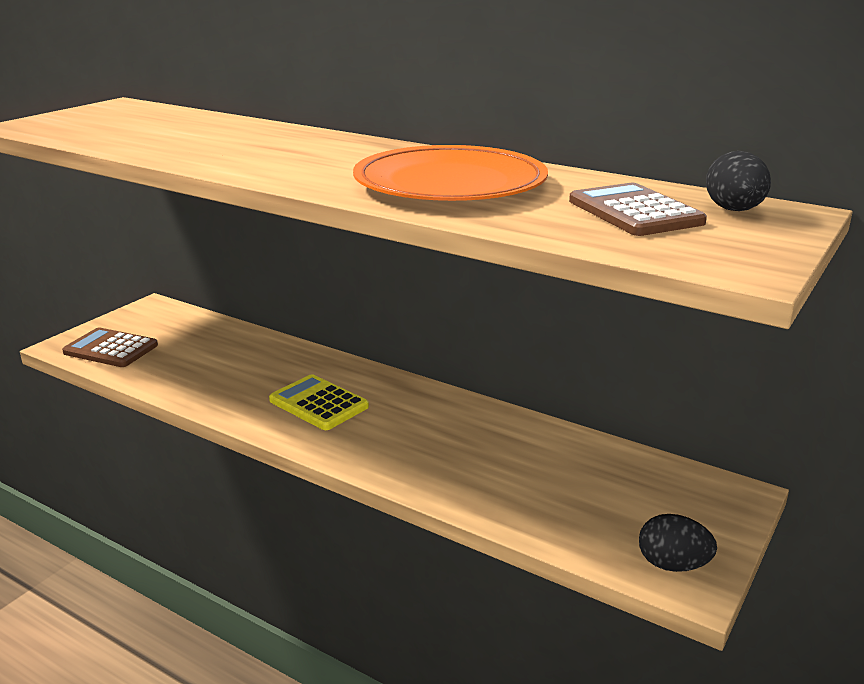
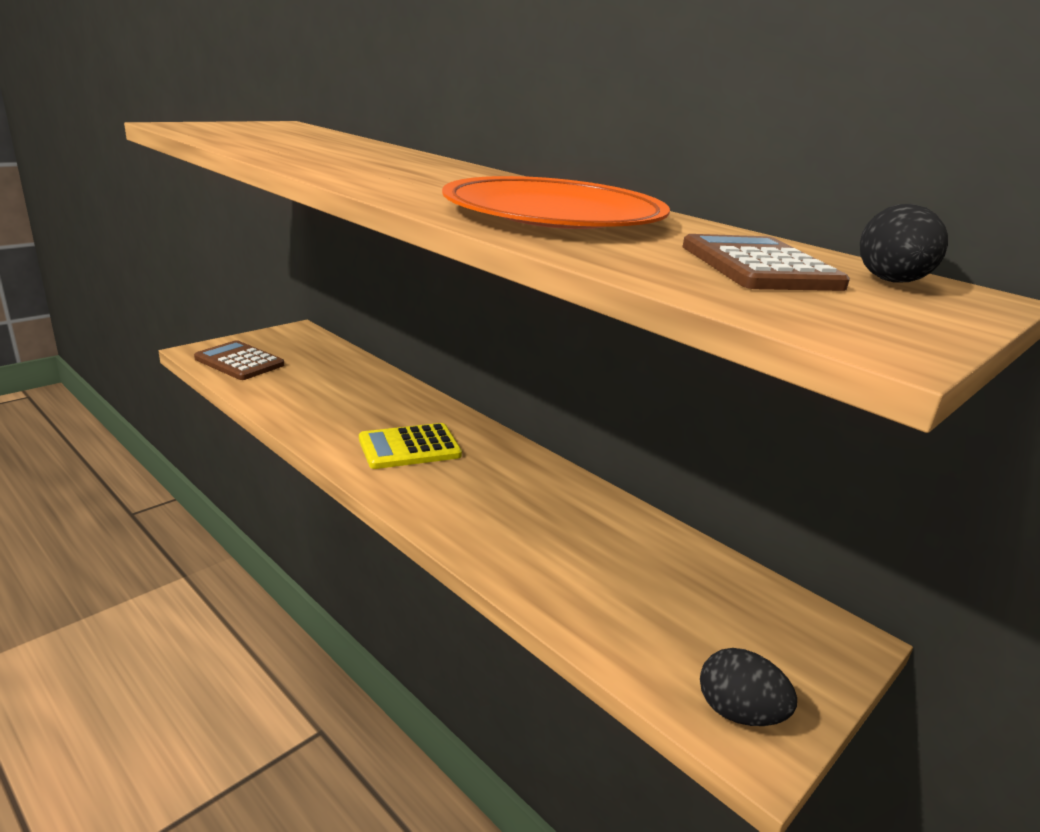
camera: 10 degrees right, 0 degrees up
(318, 403) = (409, 447): yellow calculator -> yellow calculator turned 75 degrees counterclockwise

